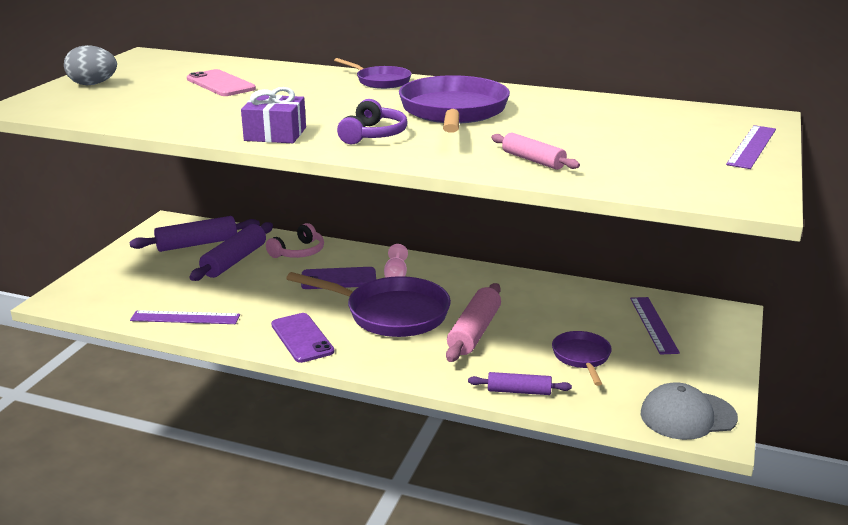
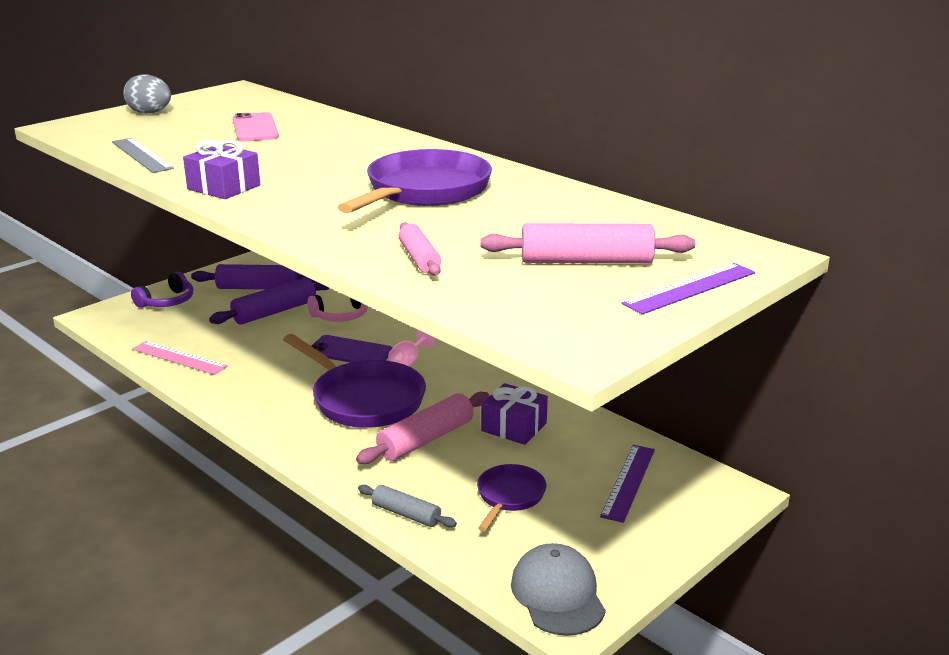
camera: 25 degrees right, 0 degrees up
(148, 120) = (141, 155): none -> grey ruler
(185, 318) = (179, 358): purple ruler -> pink ruler
(302, 338) = (258, 403): purple phone -> none
(373, 135) = (309, 203): purple headphones -> purple headphones (167, 301)
(380, 81) = (405, 146): purple pan -> none
(519, 391) = (406, 514): purple rolling pin -> grey rolling pin
(531, 306) = (514, 427): none -> purple gift
(655, 141) = (586, 261): none -> pink rolling pin
(687, 416) = (557, 594): grey cap -> grey cap turned 60 degrees clockwise

